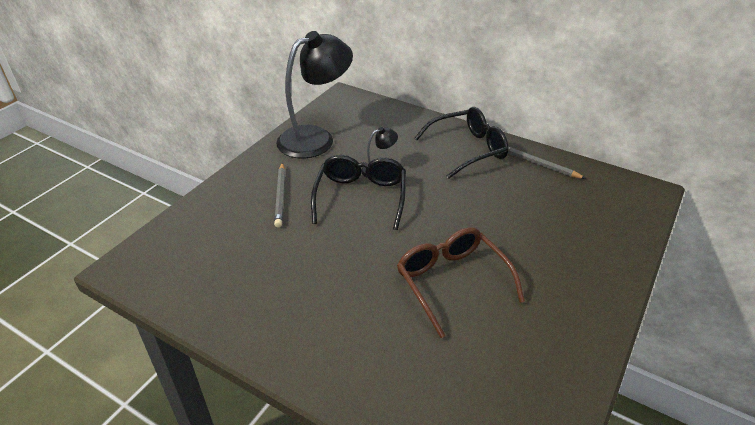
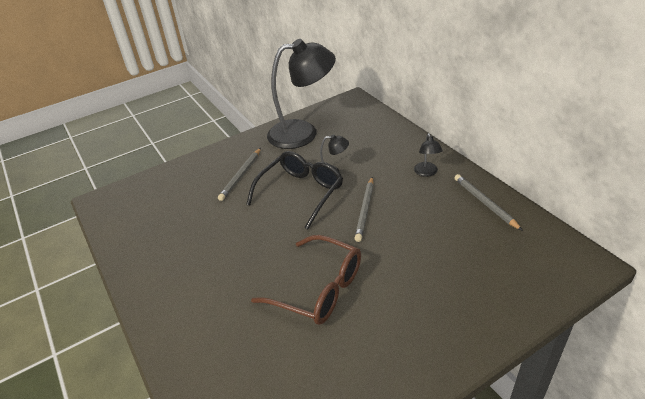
camera: 30 degrees right, 0 degrees up
(438, 197) = (365, 210): none -> grey pencil
(451, 282) = (319, 289): brown glasses -> brown glasses turned 120 degrees clockwise
(468, 149) = (426, 173): black glasses -> black lamp

